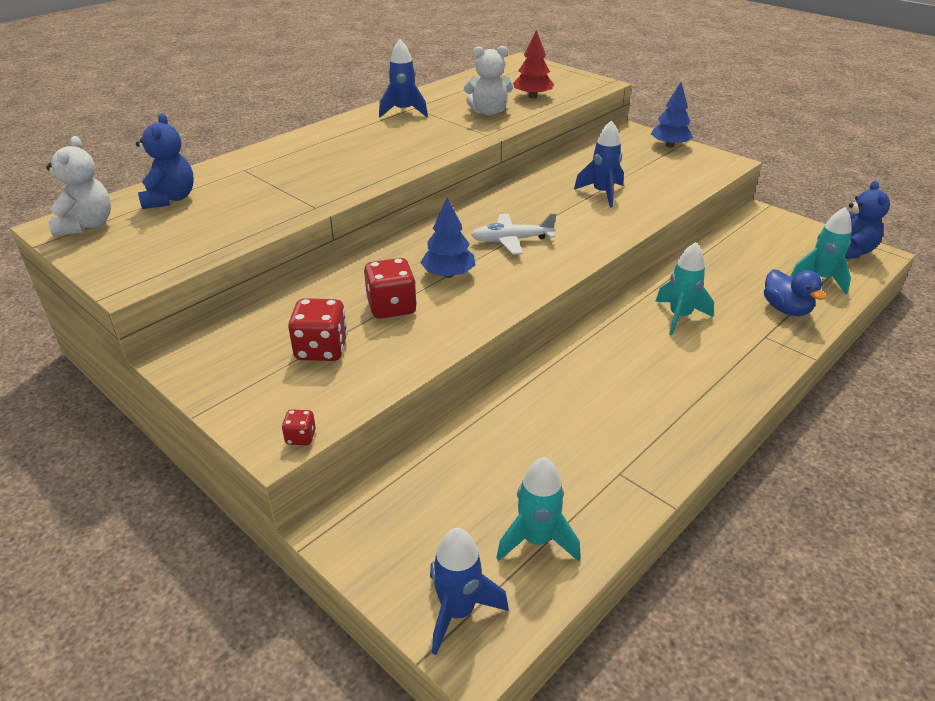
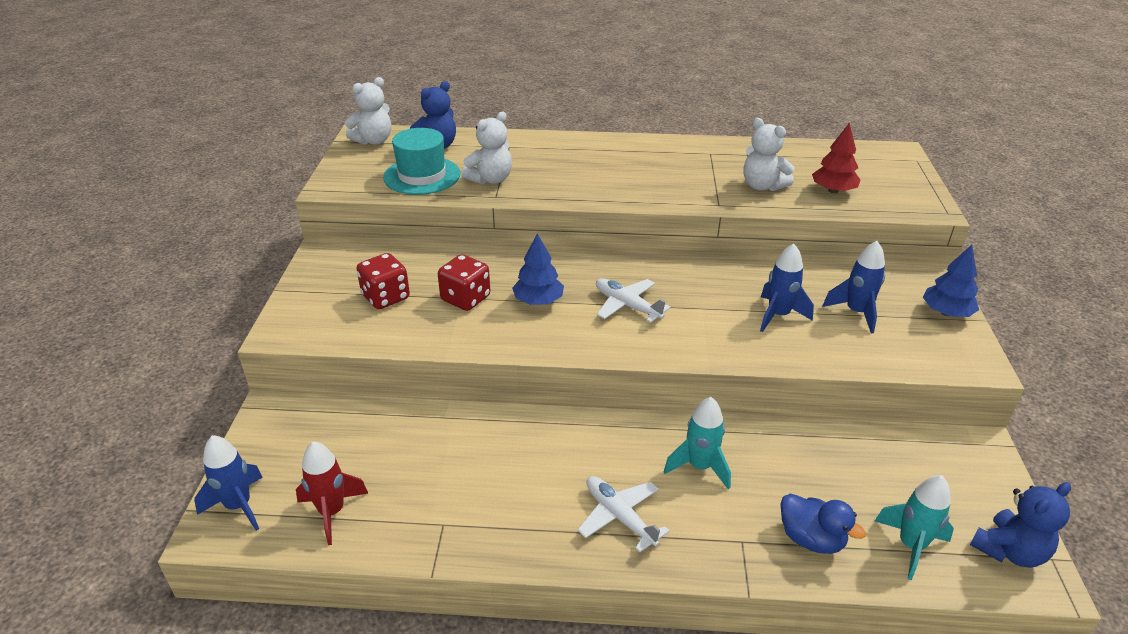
camera: 50 degrees right, 0 degrees up
(209, 226) = (422, 176): none -> turquoise hat
(283, 198) = (490, 179): none -> white teddy bear
(301, 437) = (291, 339): red dice -> none
(403, 111) = (695, 153): blue rocket -> blue rocket (856, 312)
(536, 540) = (332, 512): turquoise rocket -> red rocket
(696, 376) = (619, 516): none -> white plane
(786, 309) = (811, 539): blue duck -> blue duck turned 75 degrees counterclockwise

